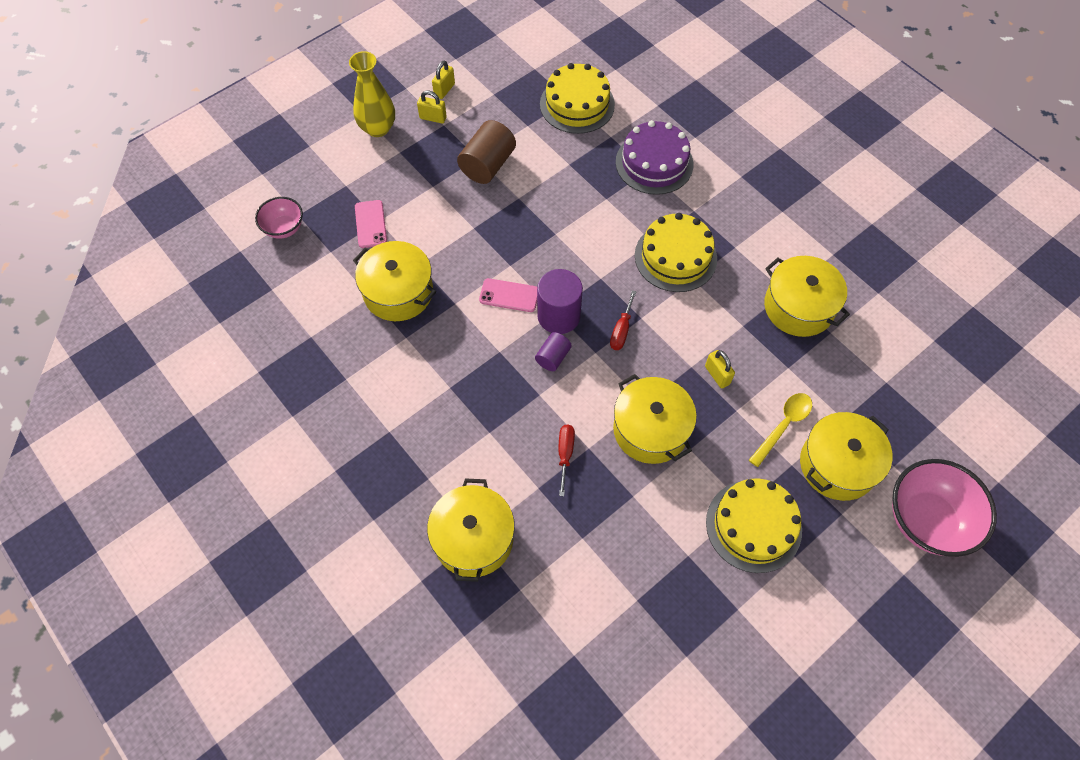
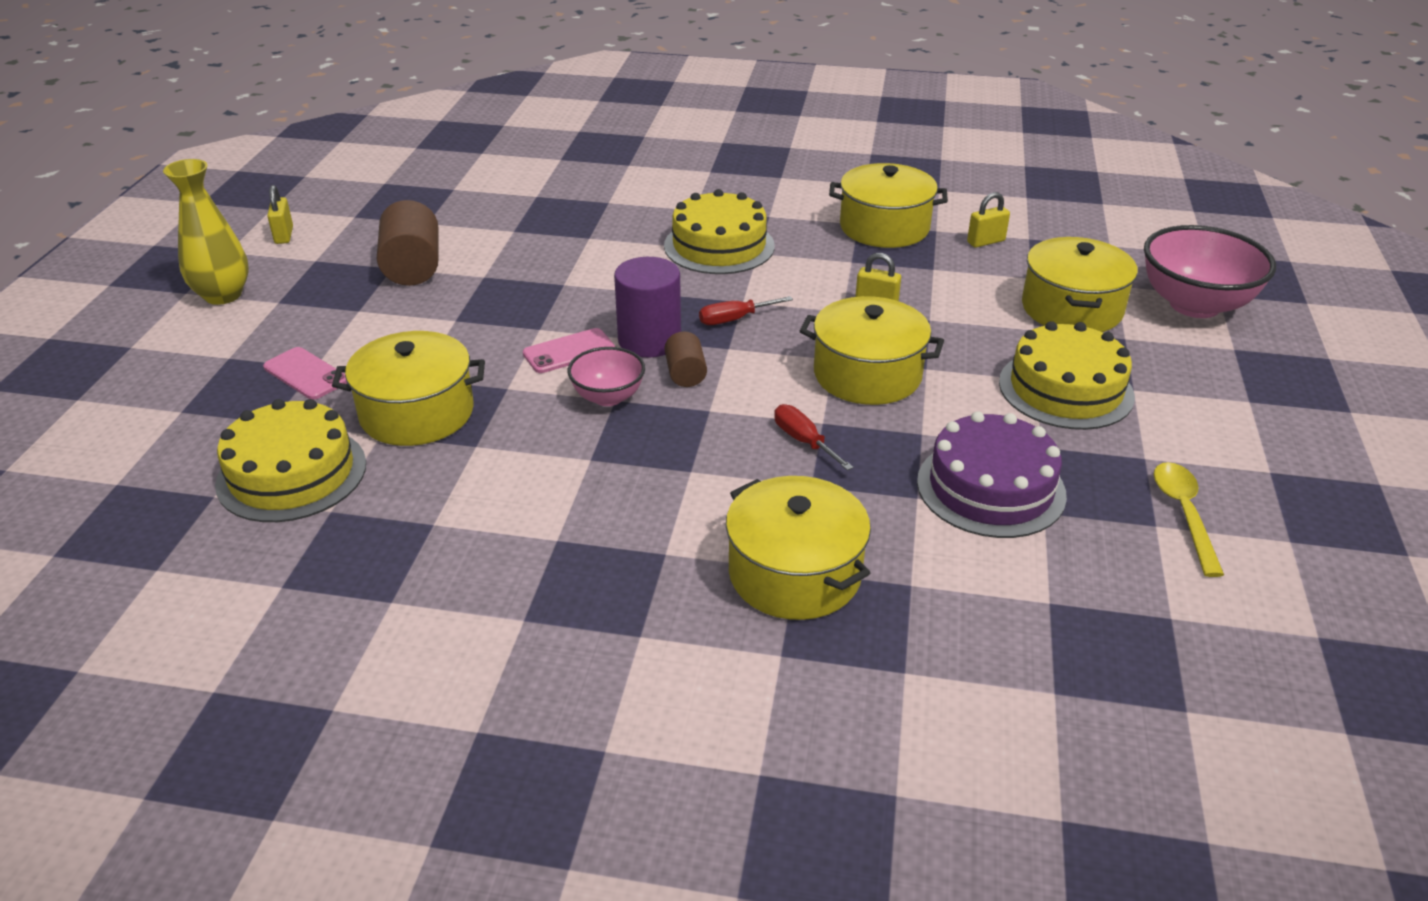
camera: 40 degrees left, 25 degrees down
(284, 228) = (171, 432): pink bowl -> pink bowl (608, 397)
(433, 118) = (294, 260): yellow padlock -> yellow padlock (986, 242)
(553, 357) = (685, 374): purple cylinder -> brown cylinder
(577, 104) = (468, 189): yellow cake -> yellow cake (292, 473)
(621, 330) = (734, 319): red screwdriver -> red screwdriver turned 90 degrees clockwise
(654, 163) = (609, 195): purple cake -> purple cake (990, 488)
(783, 425) = (987, 307): yellow spoon -> yellow spoon (1184, 514)

